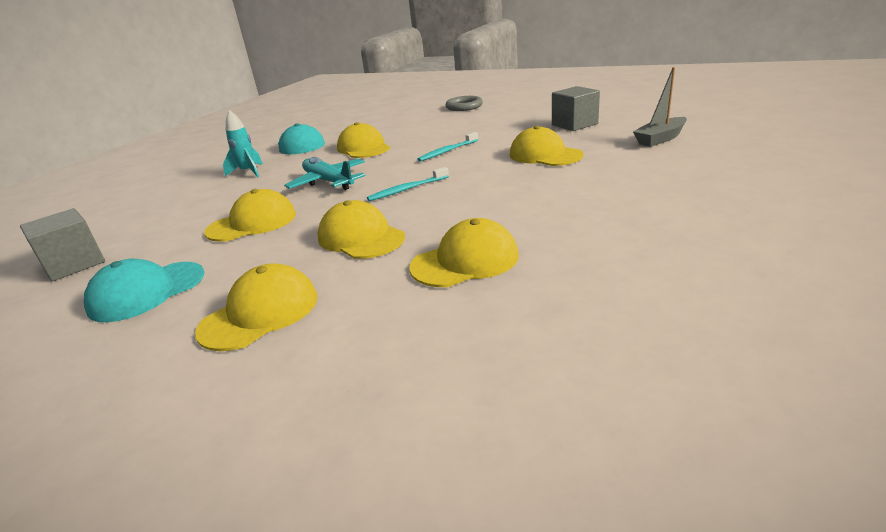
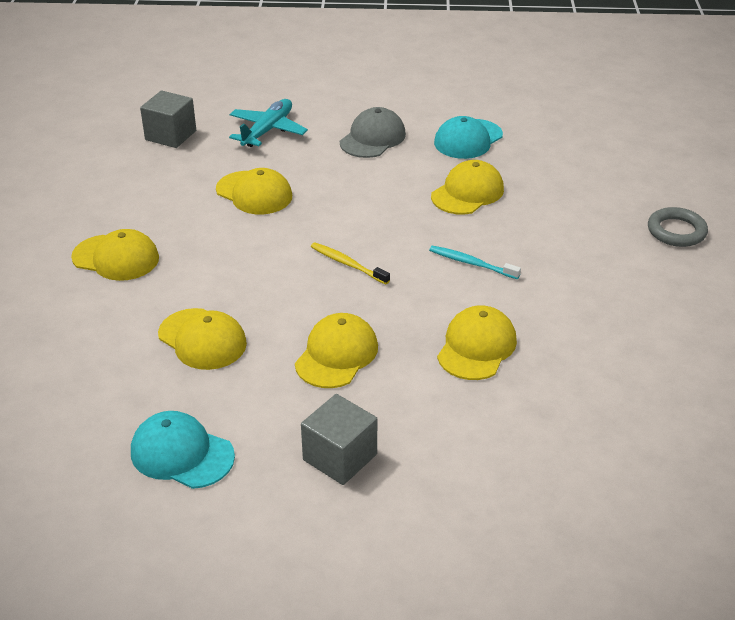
camera: 65 degrees right, 10 degrees up
(147, 291) = (137, 192): turquoise cap -> turquoise cap (182, 454)
(248, 172) = (372, 138): turquoise rocket -> grey cap
(328, 182) = (357, 203): turquoise plane -> turquoise plane (268, 130)
(361, 237) = (236, 267): yellow cap -> yellow cap (336, 355)
(407, 189) = (348, 264): turquoise toothbrush -> yellow toothbrush
(574, 124) = (615, 357): grey cube -> grey cube (340, 457)
(660, 139) = (568, 447): grey boat -> none

